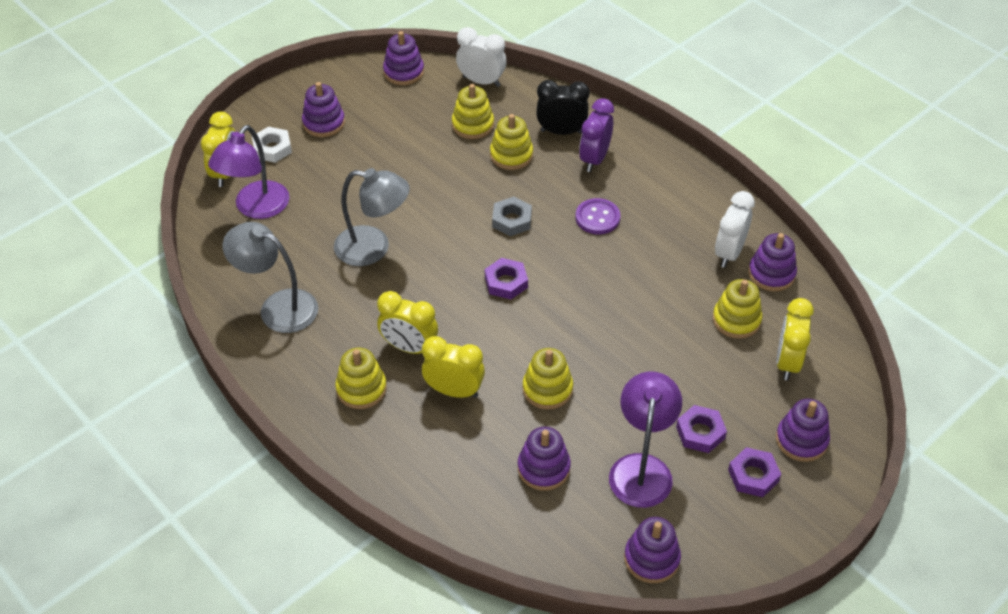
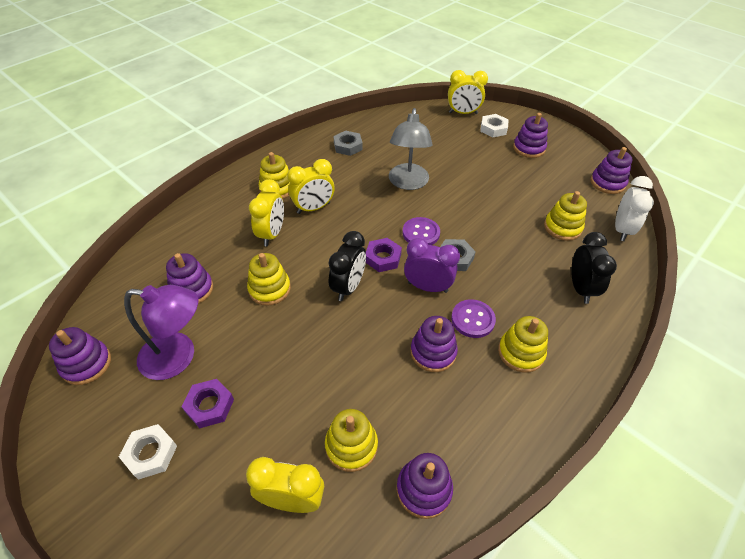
camera: 85 degrees right, 0 degrees up
(256, 208) = (434, 128): purple lamp -> none
(278, 307) = (348, 146): grey lamp -> grey nut
(409, 347) = (313, 208): yellow clock -> yellow clock turned 135 degrees counterclockwise
(468, 244) = (421, 233): none -> purple button
(511, 155) = (534, 254): yellow stacking toy -> yellow stacking toy (521, 352)
(548, 315) = (348, 287): none -> black clock
(594, 159) = (552, 316): purple clock -> purple clock (427, 287)
(729, 253) = (448, 442): white clock -> none
(753, 475) = (151, 453): purple nut -> white nut
(801, 440) = (185, 508): purple stacking toy -> purple stacking toy (433, 352)

